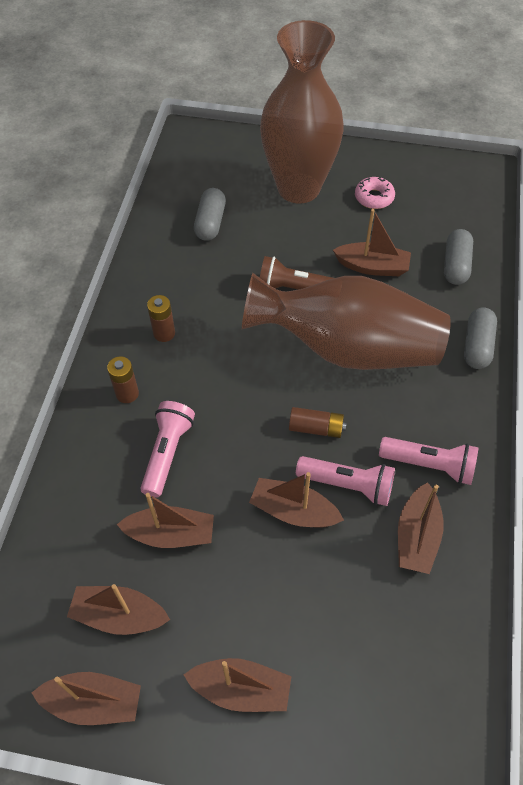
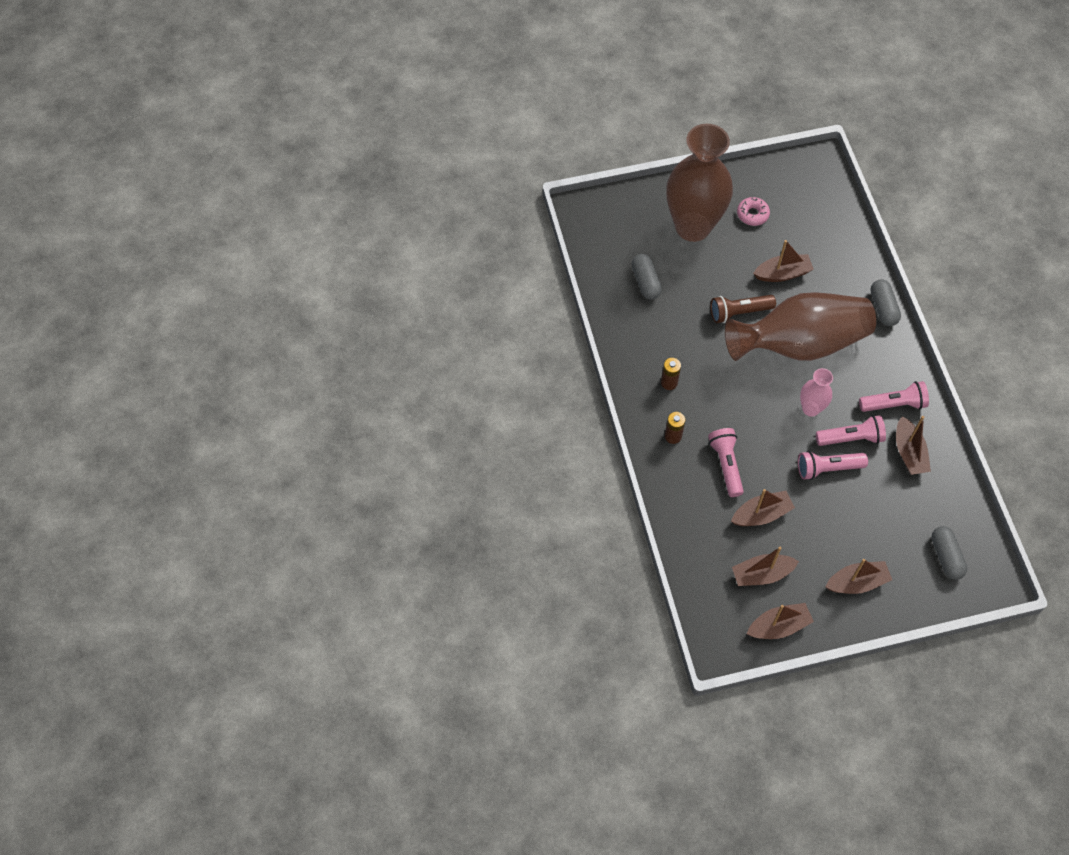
camera: 25 degrees left, 5 degrees up
(293, 511) = (827, 468): brown boat -> pink flashlight
(316, 428) = (810, 409): brown battery -> pink vase
(456, 265) = (839, 250): grey capsule -> grey capsule (946, 557)

